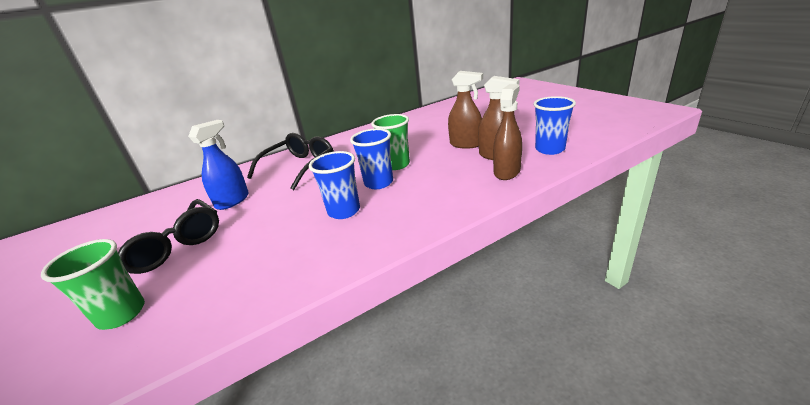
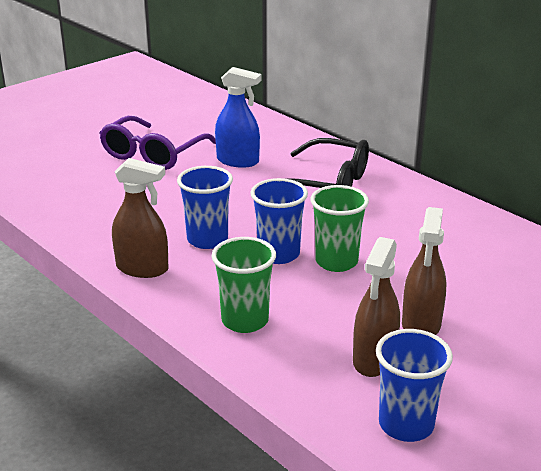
camera: 75 degrees right, 0 degrees up
(122, 314) = (63, 165): green cup -> green cup (245, 320)
(171, 246) = (153, 154): black glasses -> purple glasses
(507, 172) = (312, 370): brown spray bottle -> brown spray bottle (142, 268)

